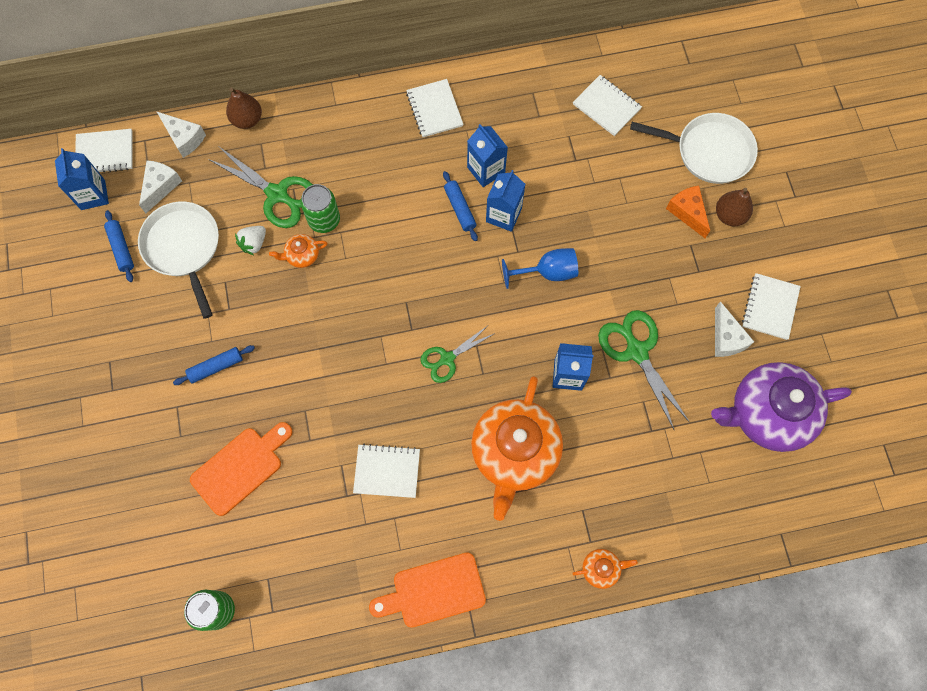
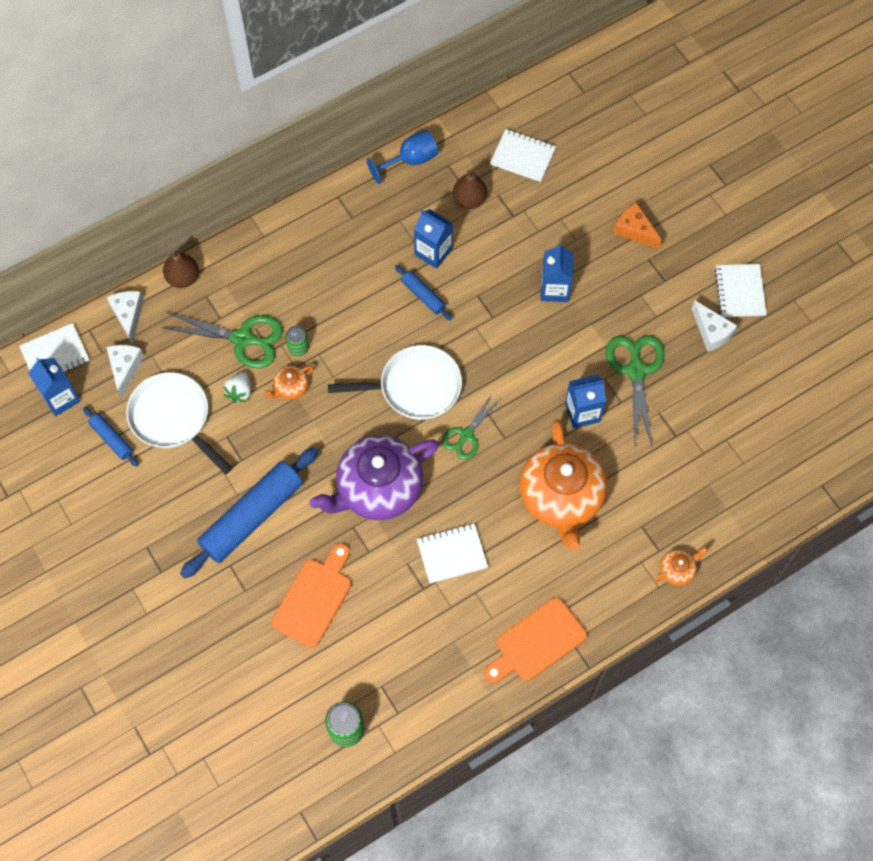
camera: 20 degrees left, 5 degrees down
(184, 138) = (128, 315): white cheese -> white cheese turned 120 degrees counterclockwise
(216, 367) = (252, 516): blue rolling pin -> blue rolling pin, size x2.12
(324, 220) = (298, 348): green can -> green can, size x0.64
(434, 109) = (361, 210): white notebook -> none
(503, 215) = (466, 288): blue carton -> blue carton (554, 289)
(547, 272) = (528, 326): blue goblet -> blue goblet (410, 160)
(636, 351) = (636, 370): green scissors -> green scissors turned 45 degrees clockwise
(709, 151) = (633, 168): white pan -> white pan (415, 387)
(729, 215) = (673, 221): brown pear -> brown pear (469, 200)
(767, 413) = (772, 386): purple teapot -> purple teapot (378, 488)

